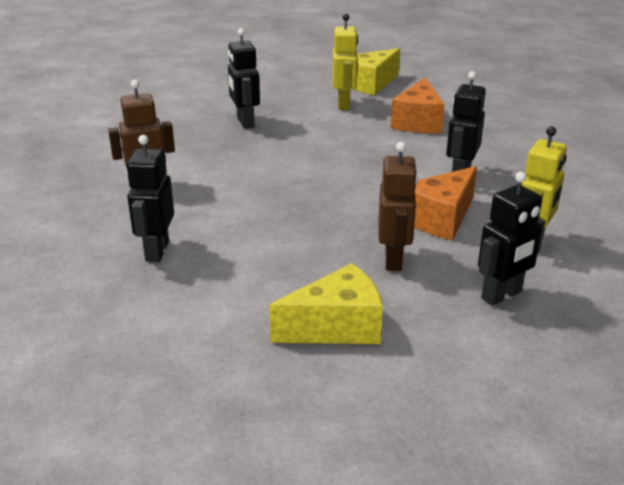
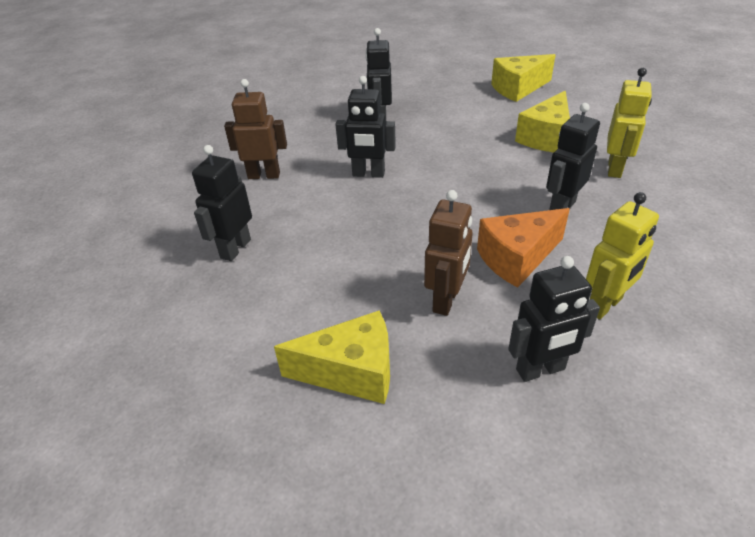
camera: 20 degrees right, 10 degrees up
(260, 171) = (368, 174): none -> black robot
(344, 104) = (481, 109): yellow robot -> yellow robot (615, 169)
(418, 122) = (546, 138): orange cheese -> yellow cheese

